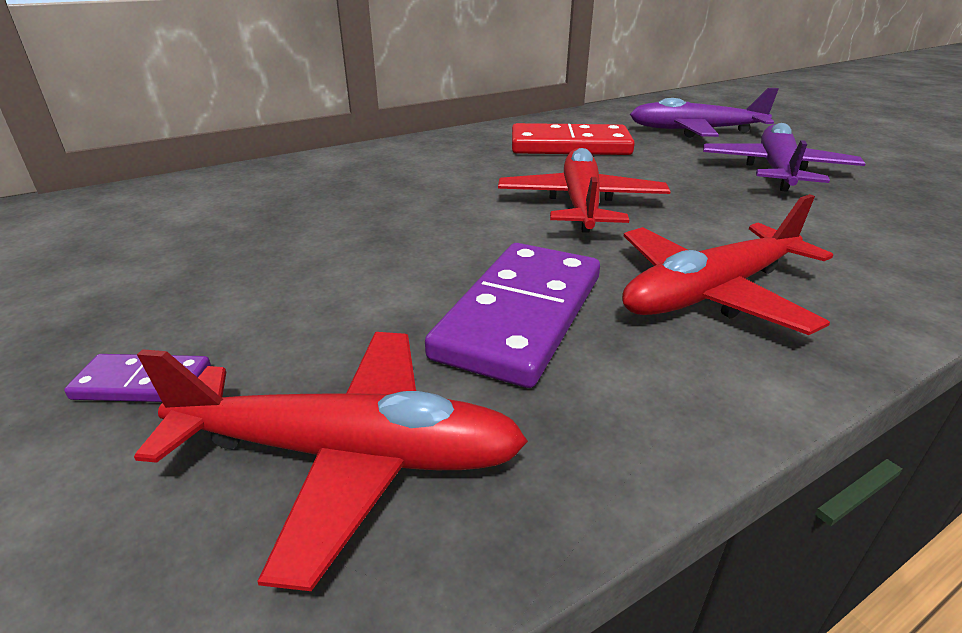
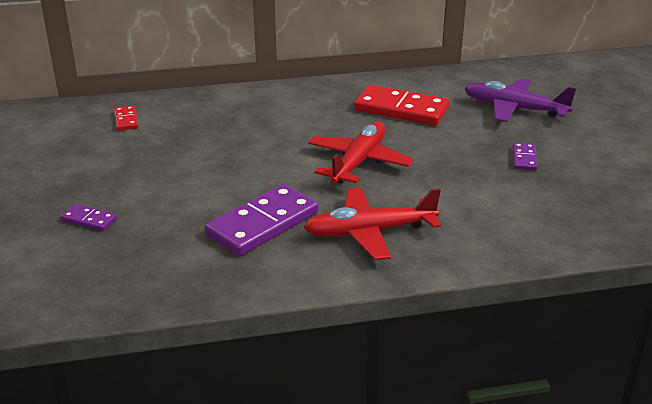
camera: 20 degrees right, 0 degrees up
(172, 205) = (126, 120): none -> red domino
(347, 454) = (153, 263): red plane -> none
(776, 171) = (524, 158): purple plane -> purple domino

